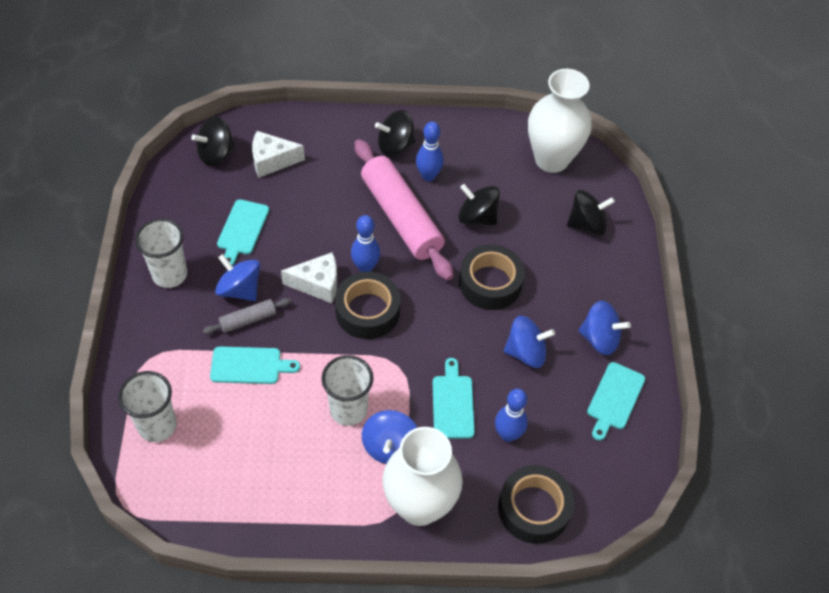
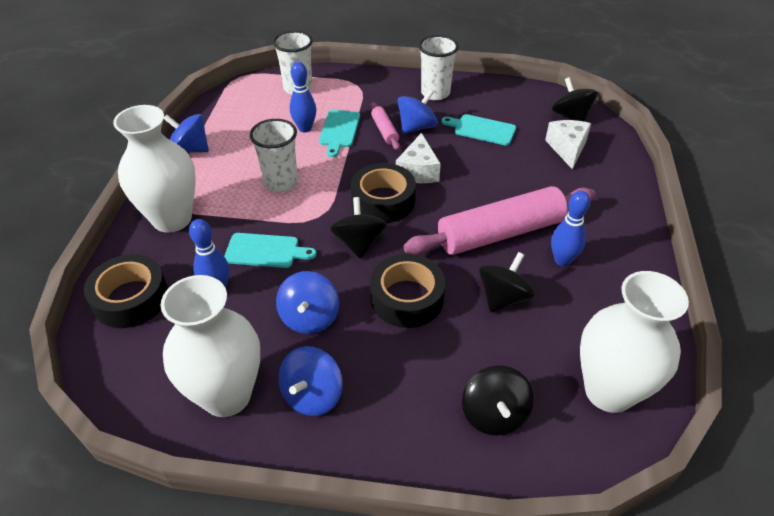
camera: 100 degrees right, 10 degrees down
(248, 320) = (384, 131): grey rolling pin -> pink rolling pin
(365, 267) = (435, 202): blue bowling pin -> blue bowling pin (305, 128)
(390, 447) = (235, 205): blue spinning top -> blue spinning top (190, 149)
(395, 146) = (604, 236): black spinning top -> black spinning top (359, 243)
(615, 398) = (227, 395): turquoise cutting board -> white vase

